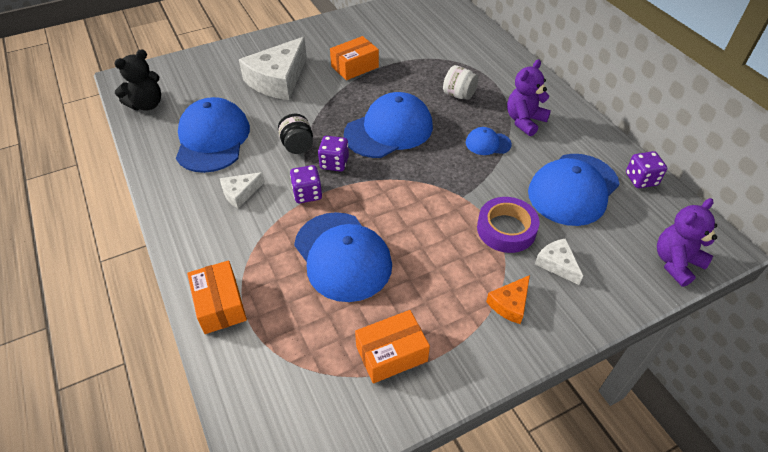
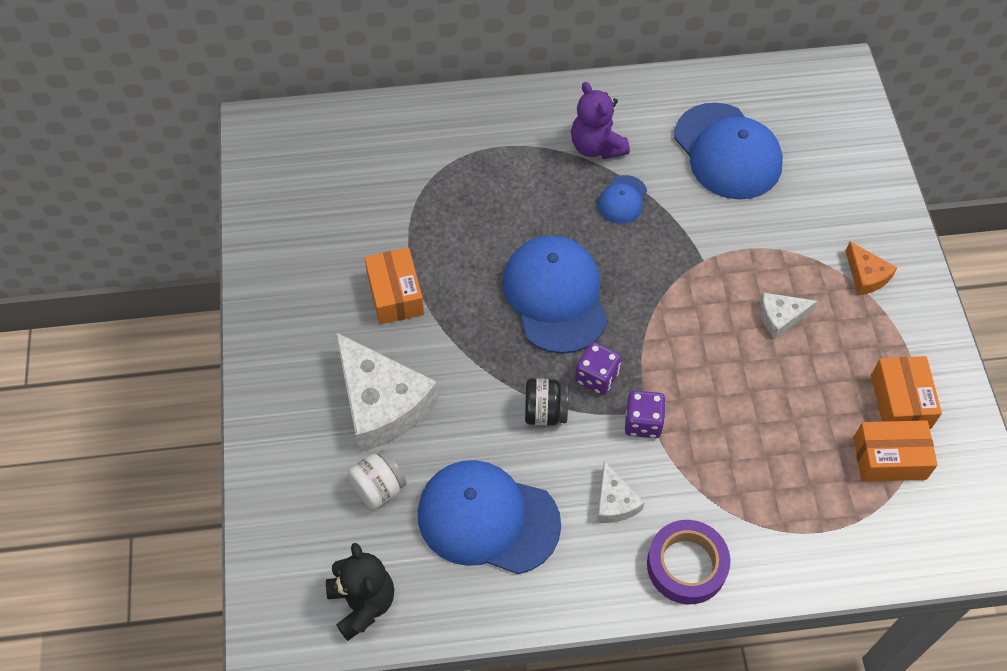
camera: 70 degrees left, 10 degrees up
(220, 305) = (794, 557): orange box -> orange box (889, 458)
(342, 256) = (758, 411): blue cap -> none
(459, 95) = (515, 194): white jar -> white jar (379, 488)
(506, 229) = (766, 238): purple tape -> purple tape (686, 565)
(557, 264) = (827, 214): white cheese -> white cheese (781, 317)
(641, 179) = (733, 85): purple dice -> none
(676, 263) = (853, 116): purple teddy bear -> none

